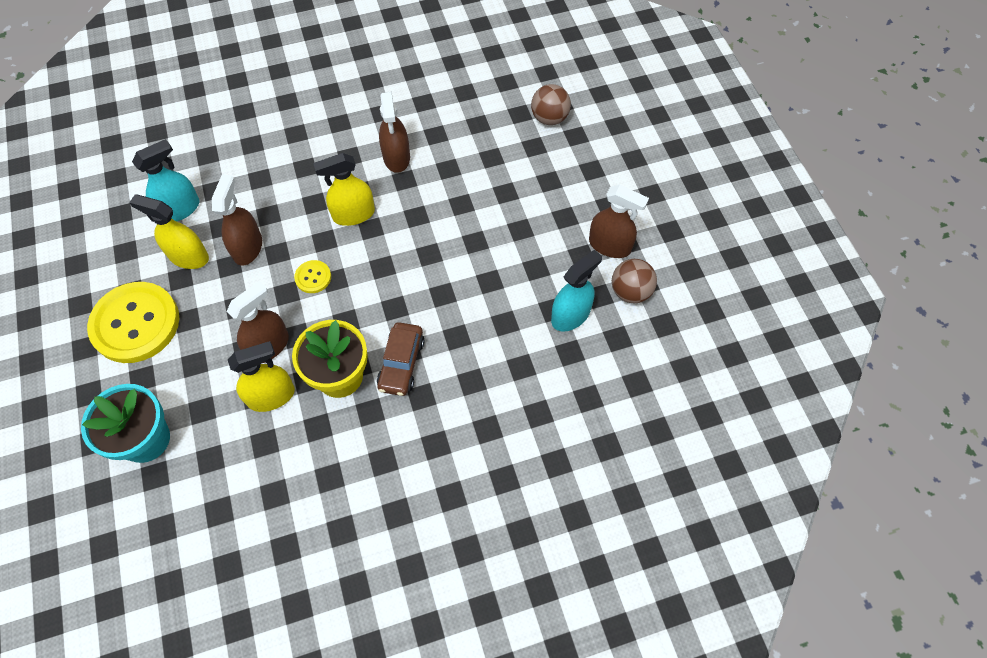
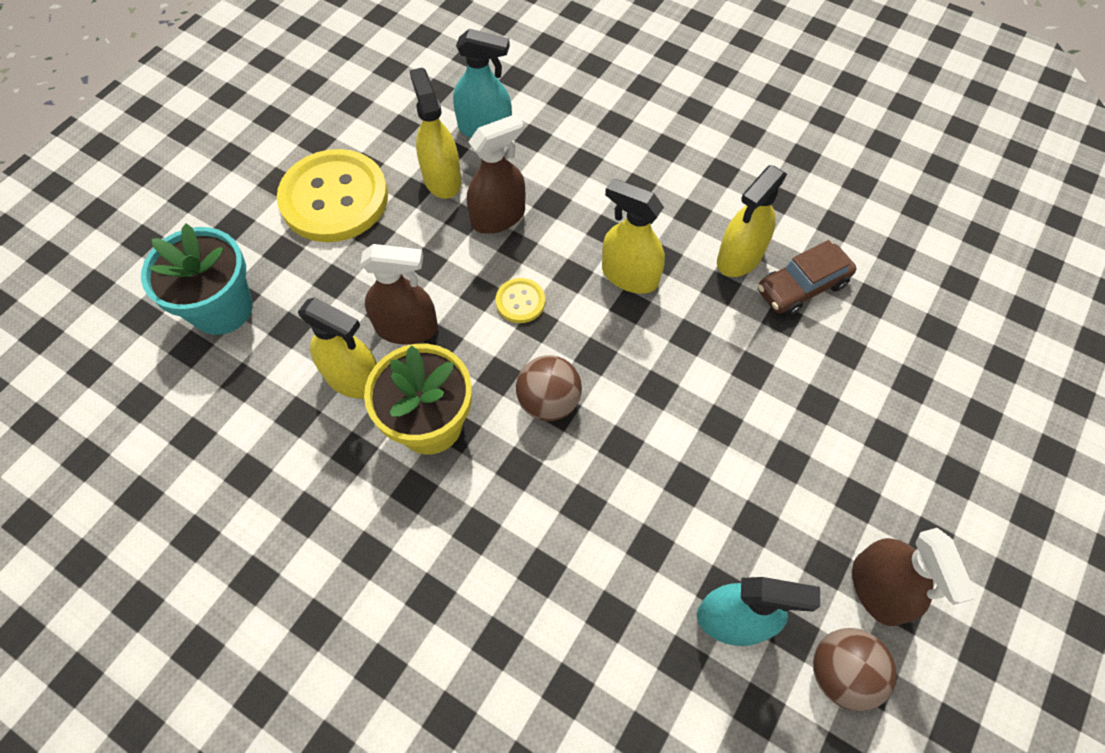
camera: 50 degrees right, 0 degrees up
(396, 157) = (739, 257): brown spray bottle -> yellow spray bottle
(401, 363) = (498, 475): brown car -> brown car (802, 287)
(549, 118) = (969, 368): brown ball -> brown ball (548, 401)

